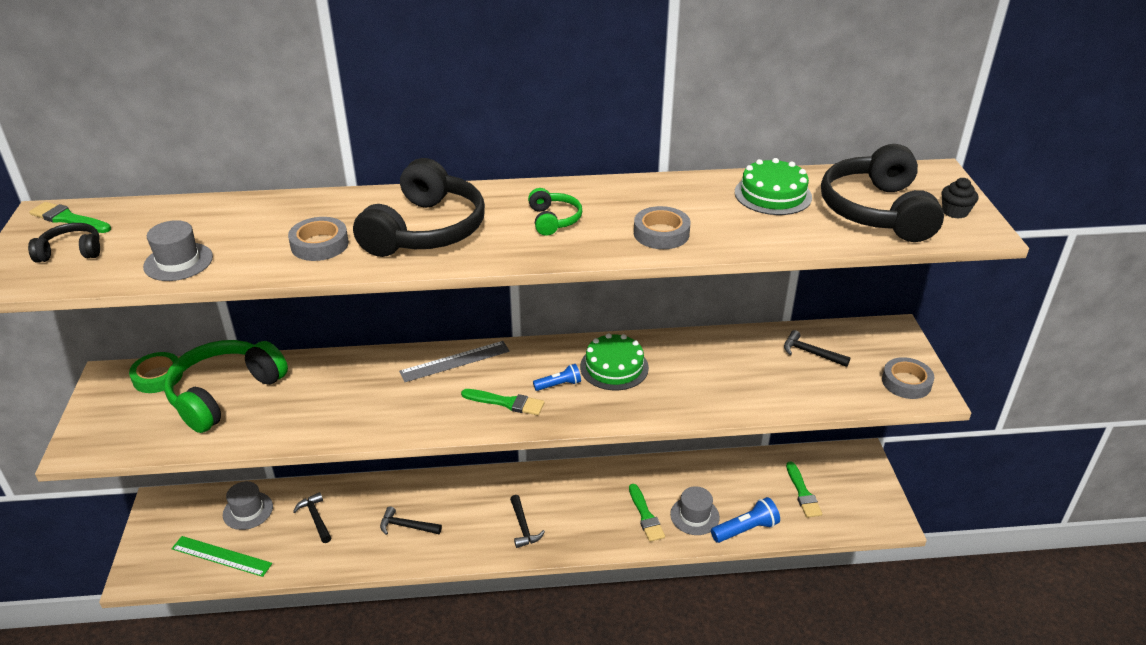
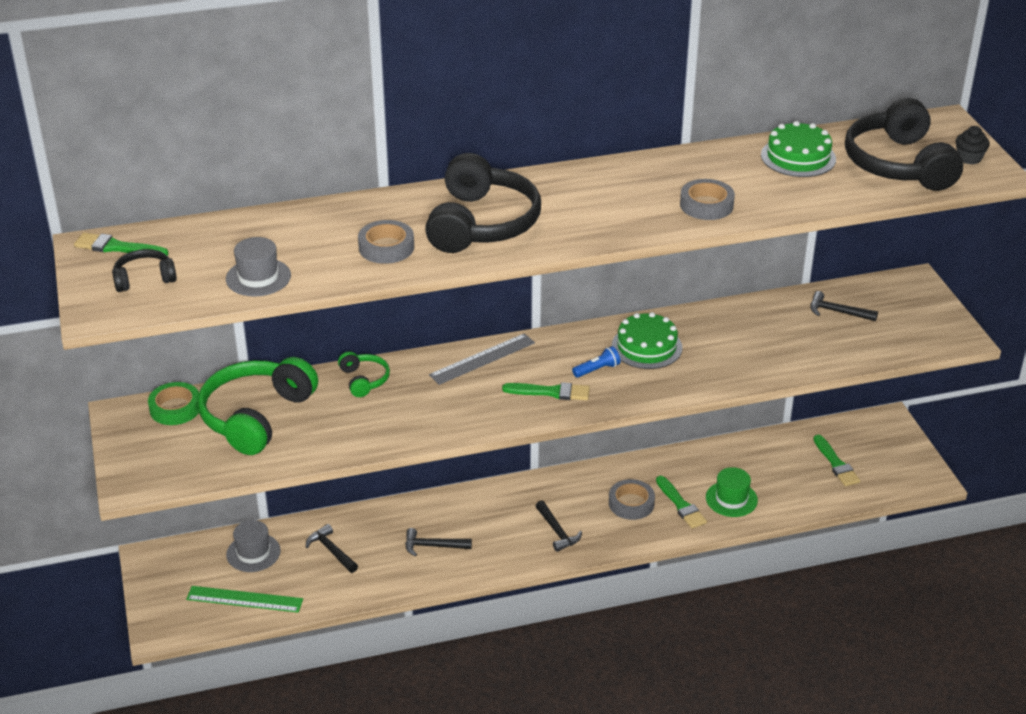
camera: 10 degrees left, 0 degrees up
(553, 220) = (599, 202): green headphones -> green headphones (364, 380)
(694, 516) = (731, 499): grey hat -> green hat
(746, 529) = (786, 505): blue flashlight -> none
(906, 382) = (935, 330): grey tape -> grey tape (631, 503)

